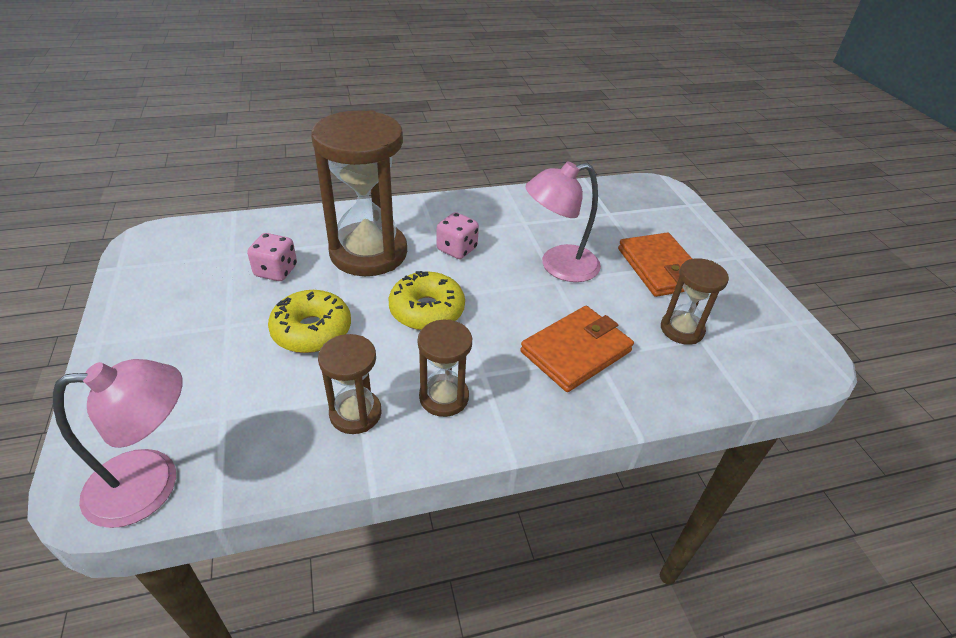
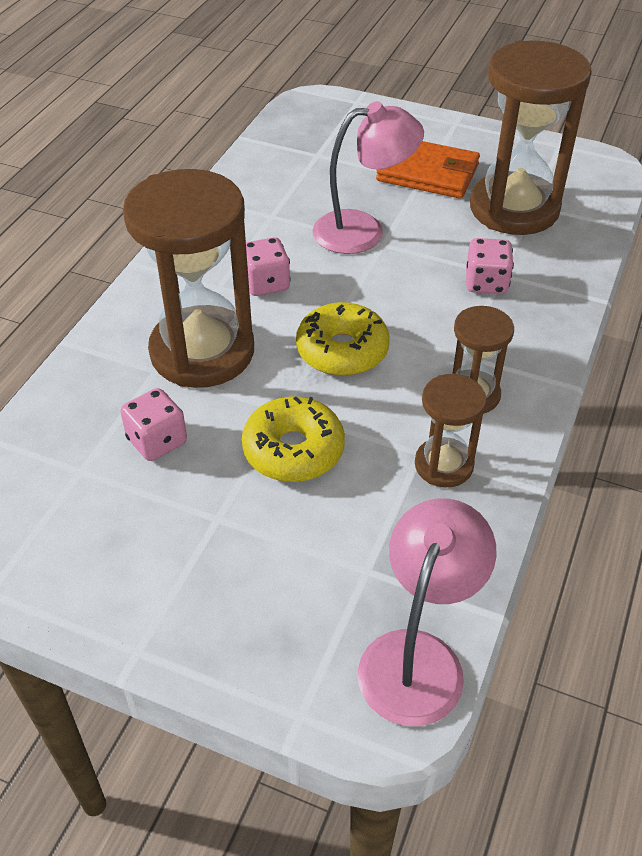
camera: 50 degrees left, 5 degrees up
(558, 266) = (363, 230): pink lamp -> pink lamp turned 120 degrees counterclockwise
(576, 351) = (486, 283): orange wallet -> pink dice
(682, 329) = (514, 208): brown hourglass -> brown hourglass, size x1.97

